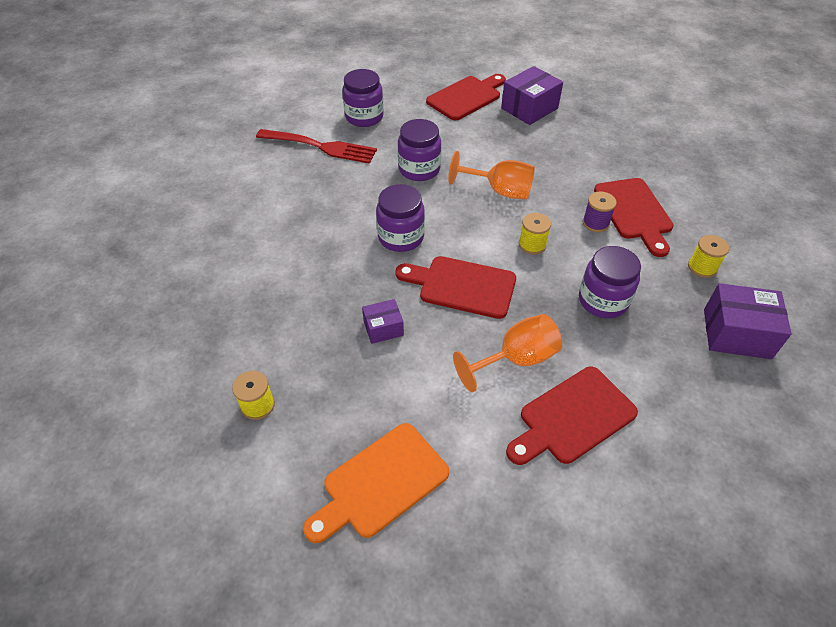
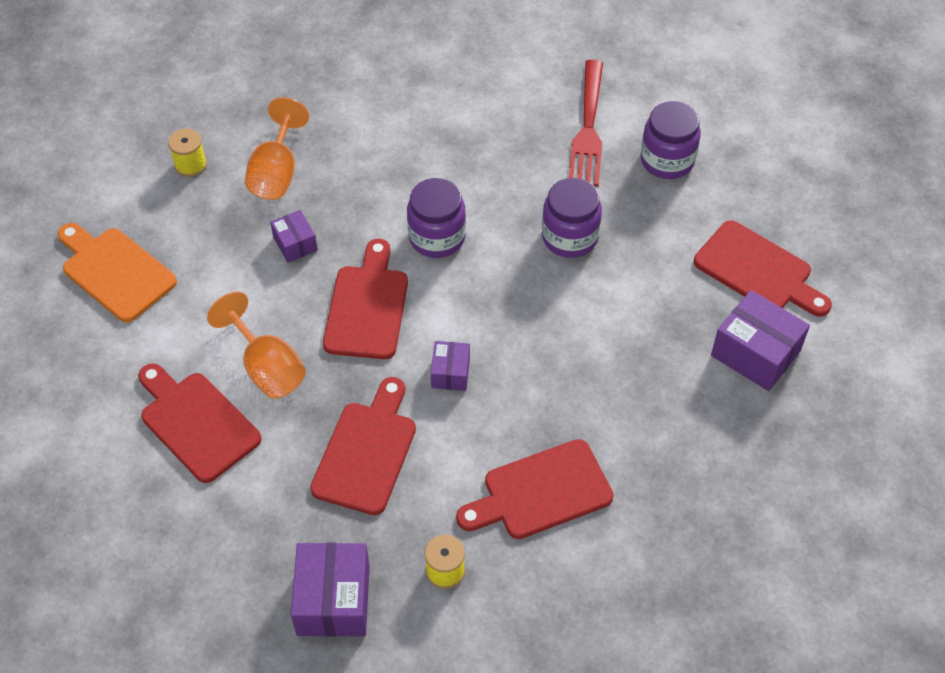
camera: 80 degrees right, 5 degrees up
(499, 191) = (548, 330): orange goblet -> orange goblet (276, 172)
(532, 245) = (450, 373): yellow spool -> purple box
(595, 223) = (507, 444): purple spool -> none
(603, 300) = (366, 452): purple jar -> red cutting board

